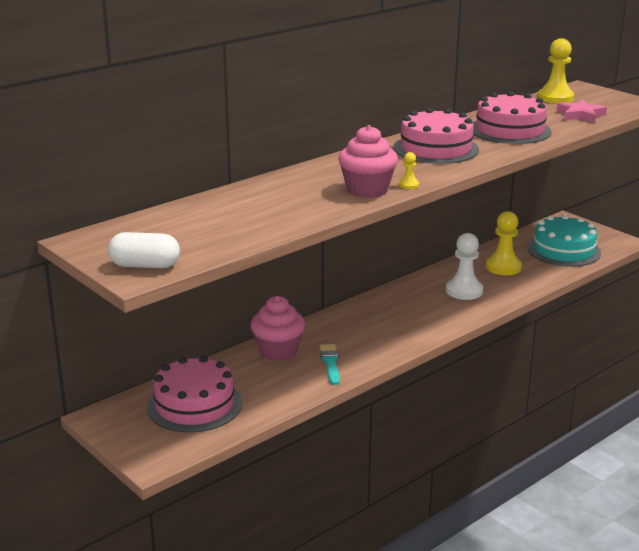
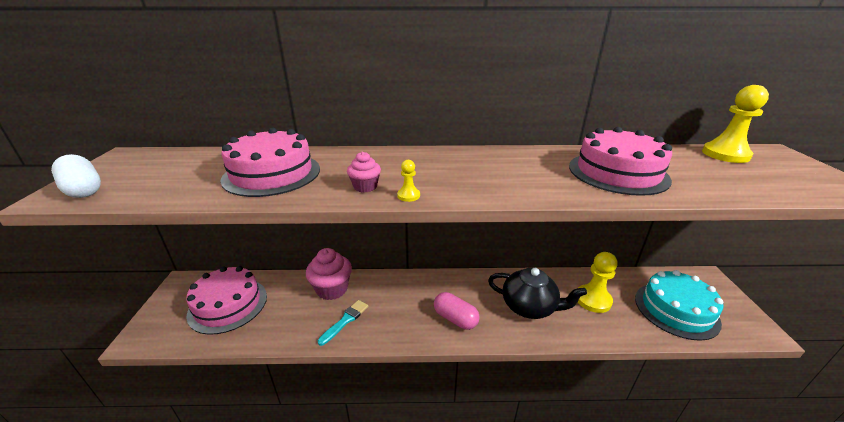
camera: 40 degrees right, 5 degrees up
(367, 190) = (365, 187): pink cupcake -> pink cupcake, size x0.53
(418, 322) = (455, 318): none -> pink capsule
(436, 148) = (506, 168): pink cake -> pink cake (272, 174)
(464, 291) = (529, 307): white pawn -> black teapot
(580, 115) = (737, 180): pink star -> none

